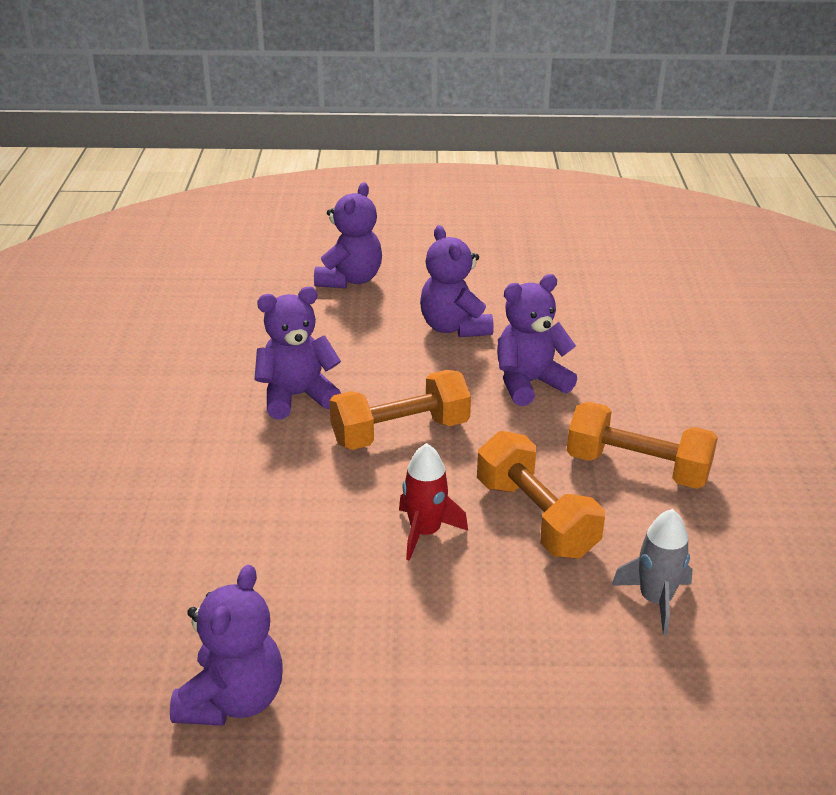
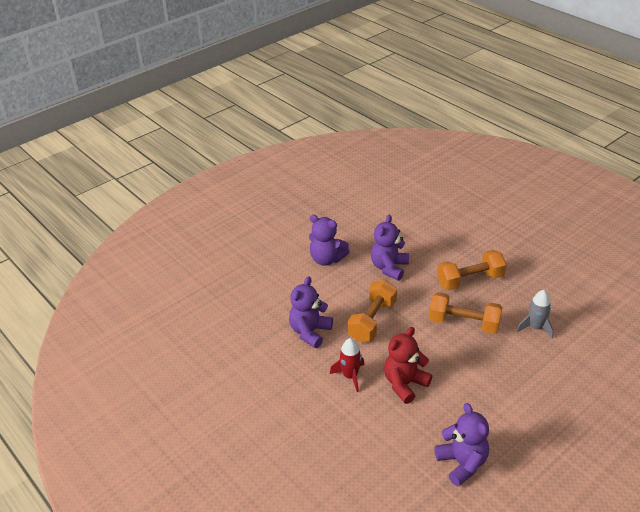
camera: 40 degrees left, 5 degrees up
(320, 537) = (405, 384): none -> red teddy bear
(350, 280) = (249, 261): purple teddy bear -> none
(425, 532) = (436, 355): red rocket -> red rocket (350, 376)

